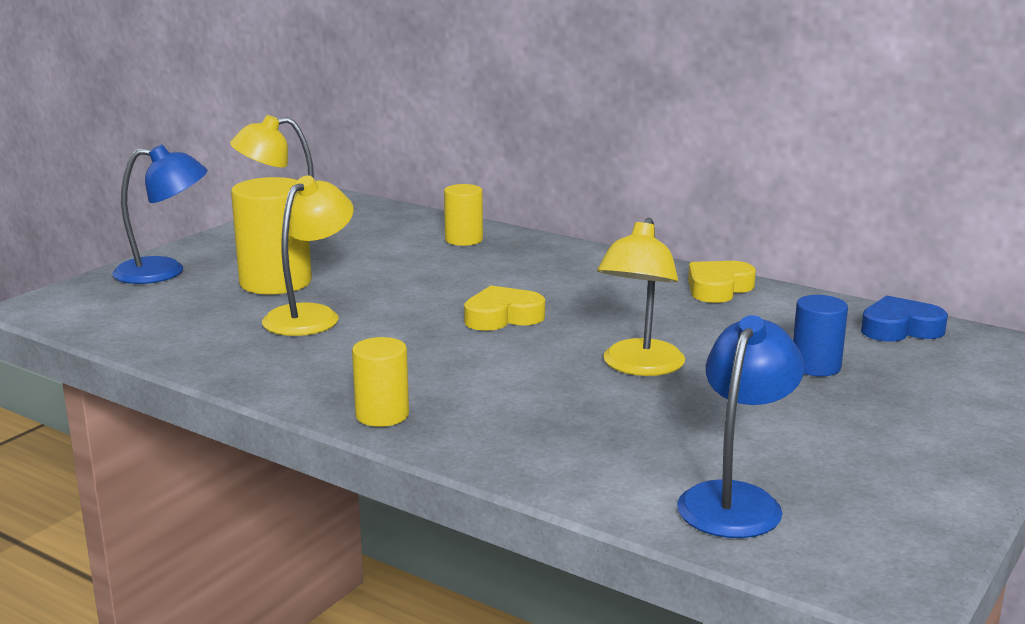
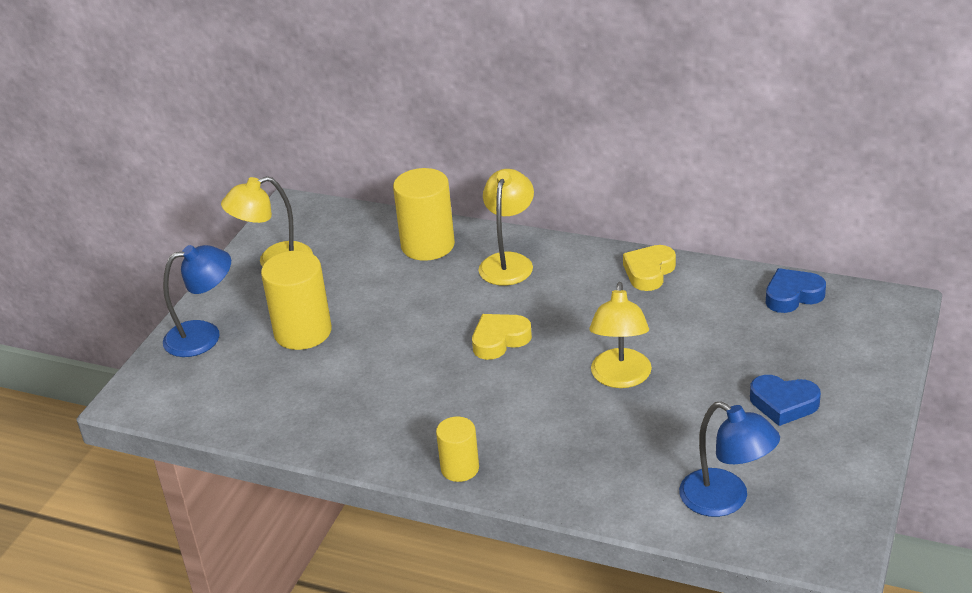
camera: 10 degrees left, 15 degrees up
(311, 315) = (352, 368): yellow lamp -> yellow lamp (508, 262)
(464, 240) = (428, 245): yellow cylinder -> yellow cylinder, size x1.71
(736, 500) = (726, 500): blue lamp -> blue lamp turned 120 degrees clockwise
(815, 366) = (743, 352): blue cylinder -> none
(856, 419) = (783, 404): none -> blue heart

